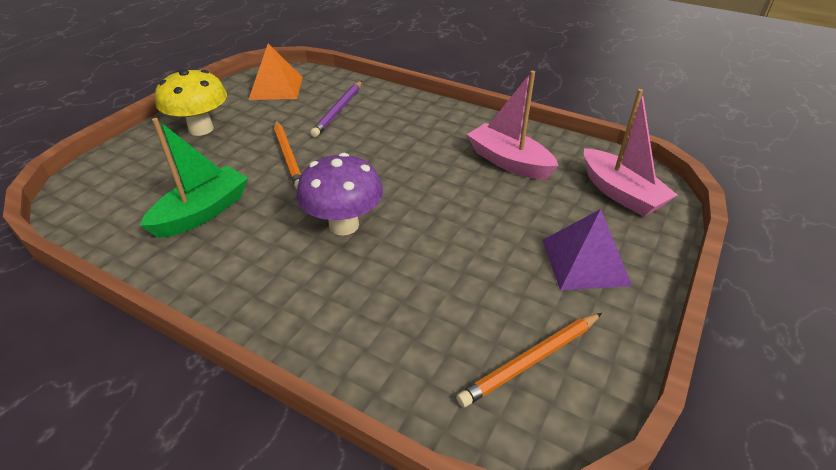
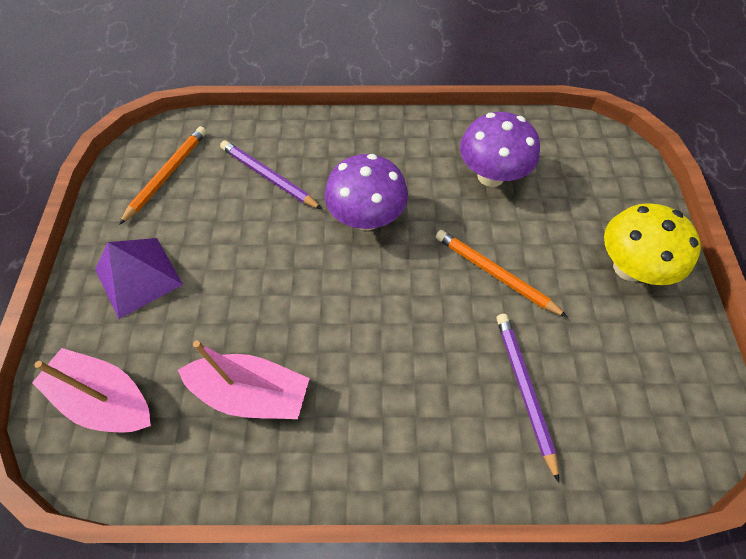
camera: 150 degrees right, 20 degrees up
(202, 212) = (490, 176): green boat -> purple mushroom
(276, 88) = (655, 398): orange pyramid -> none
(409, 303) = (268, 177): none -> purple pencil

